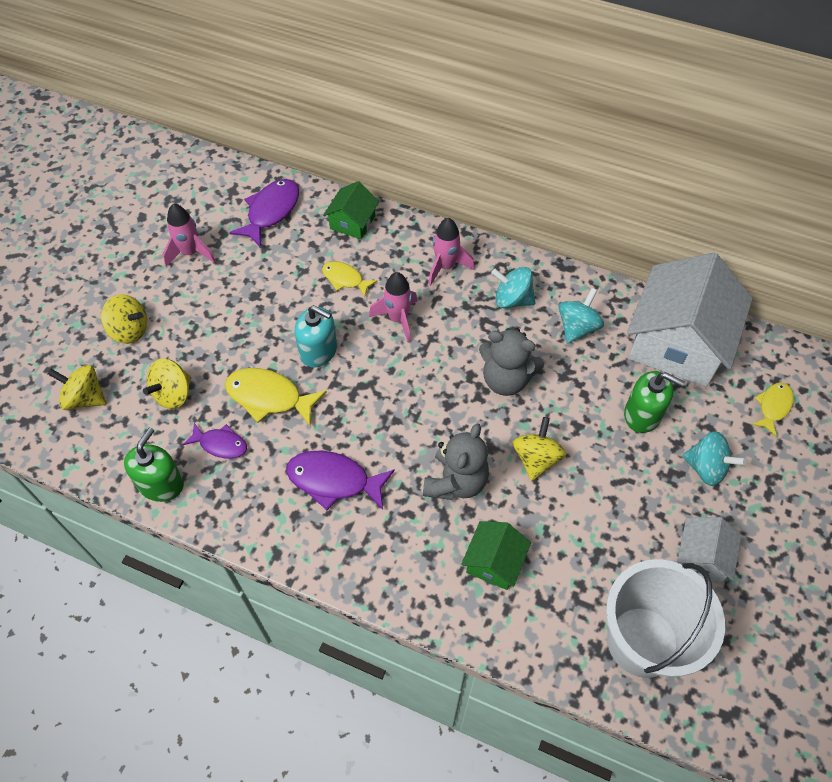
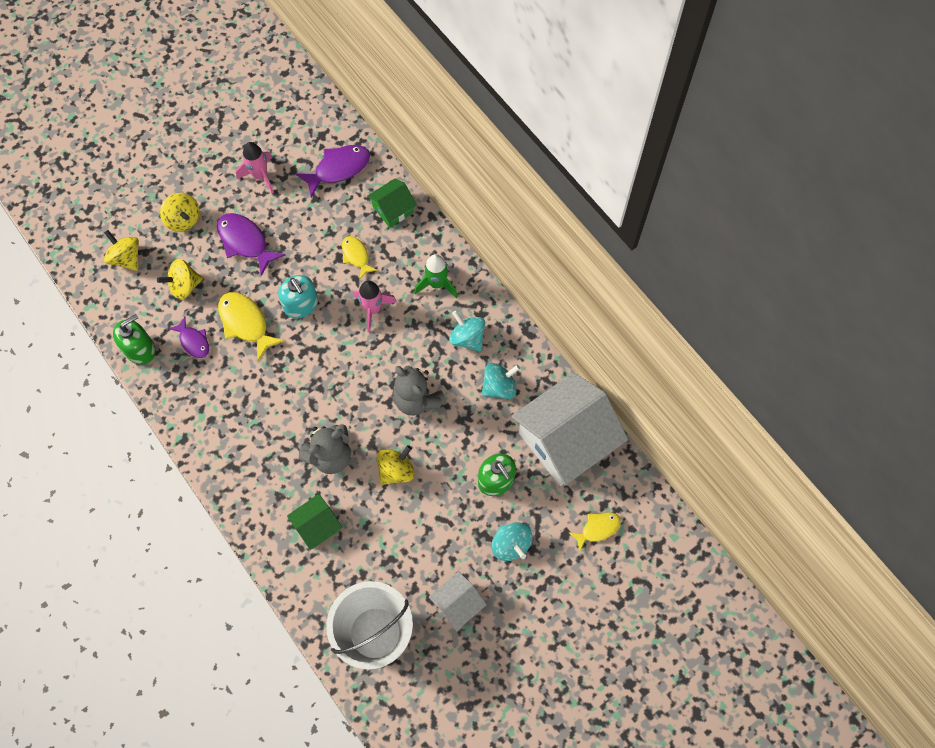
camera: 30 degrees right, 10 degrees up
(334, 480) = (250, 409): purple fish -> purple fish (245, 242)
(445, 266) = (437, 284): pink rocket -> green rocket

